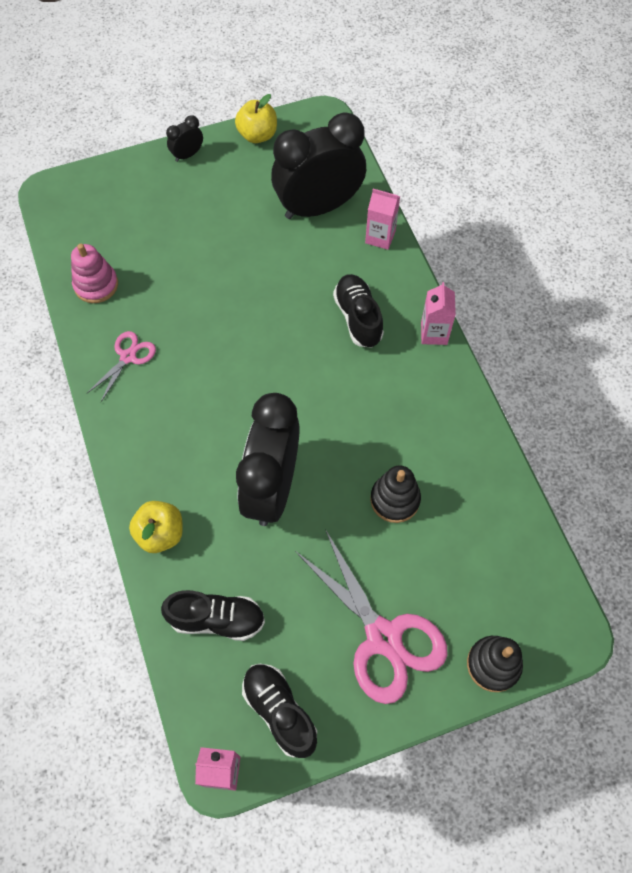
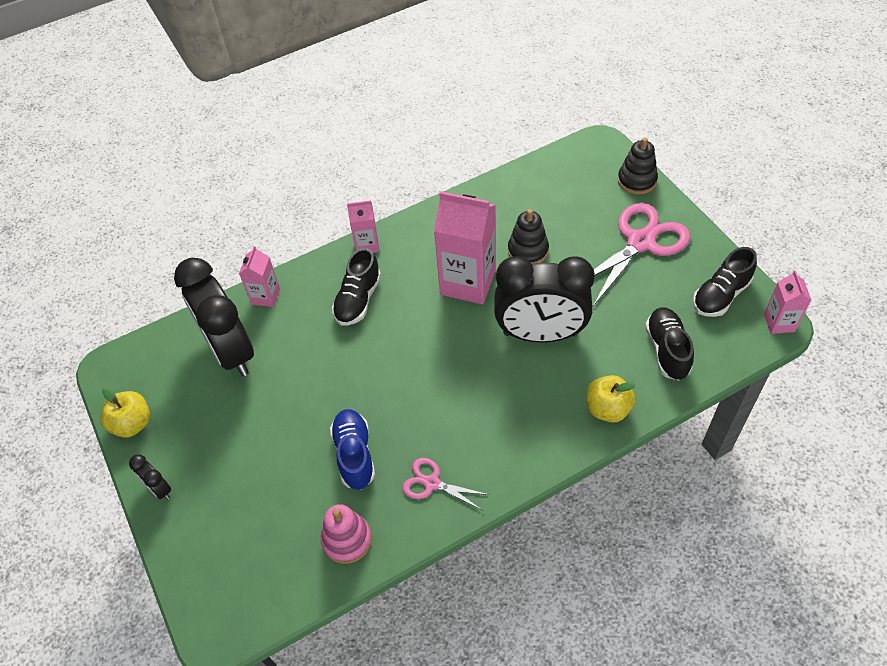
camera: 95 degrees left, 10 degrees down
(177, 298) = (354, 454): none -> blue shoe
(358, 318) = (358, 300): black shoe -> black shoe turned 45 degrees counterclockwise
(360, 426) = (468, 282): none -> pink carton

